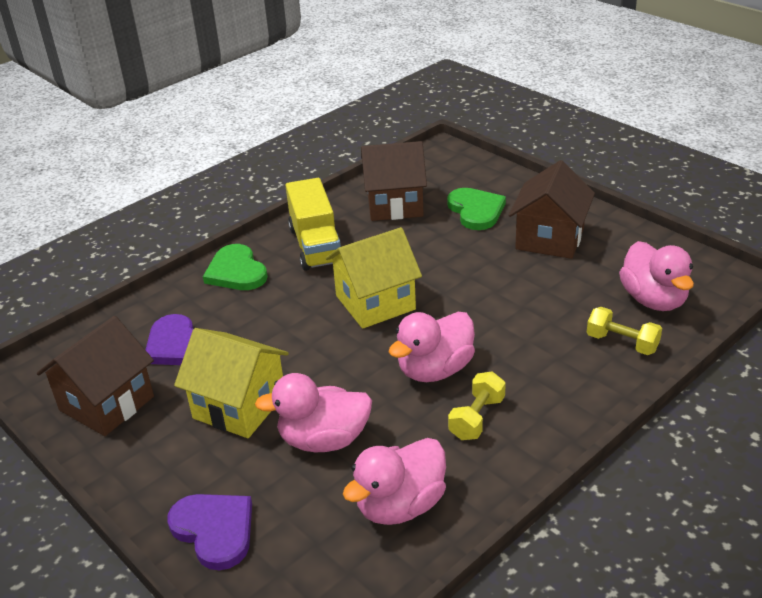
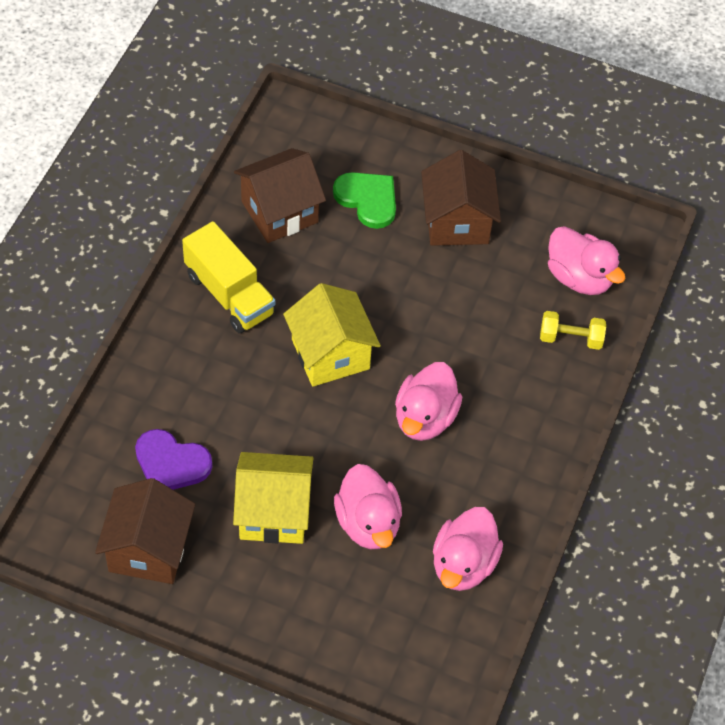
camera: 30 degrees left, 20 degrees up
(214, 530) = (329, 638): purple heart -> none
(236, 271) = (168, 353): green heart -> none
(324, 440) = (368, 523): pink duck -> pink duck turned 75 degrees counterclockwise
(375, 302) = (330, 354): yellow house -> yellow house turned 60 degrees counterclockwise
(477, 418) = (484, 459): yellow dumbbell -> none

